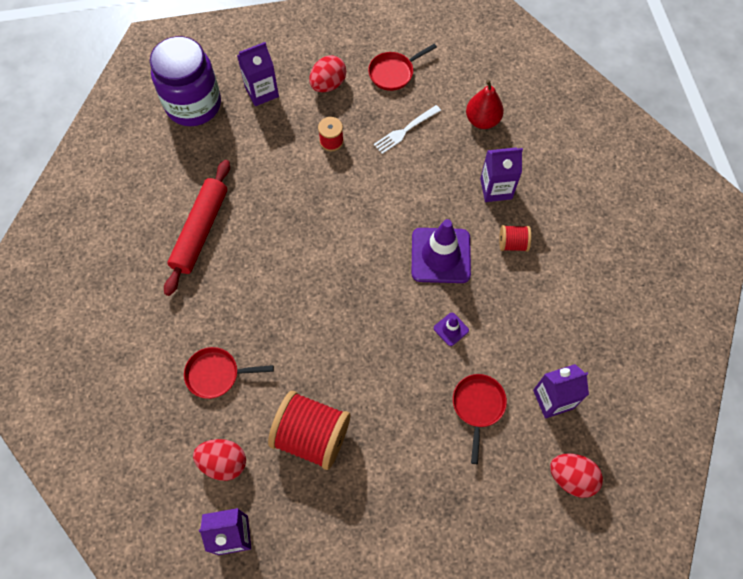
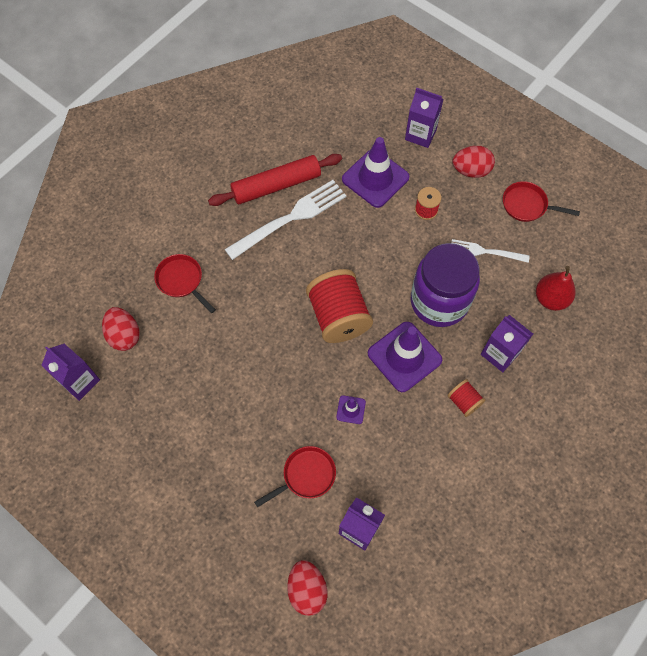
camera: 50 degrees right, 0 degrees up
(193, 105) = (367, 102): purple jar -> purple jar (439, 301)
(241, 243) = (290, 218): none -> white fork
(268, 154) = (375, 178): none -> purple traffic cone
(312, 435) = (188, 377): red spool -> red spool (338, 316)

